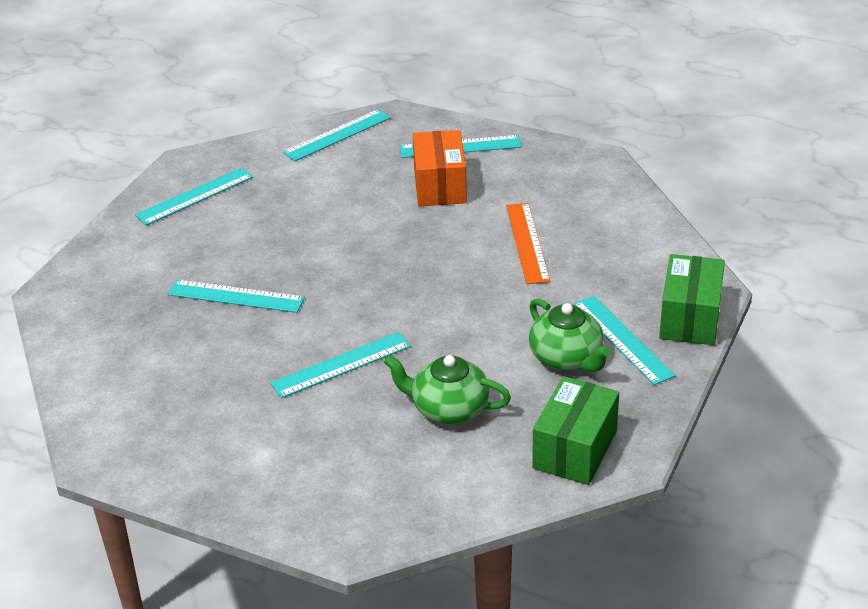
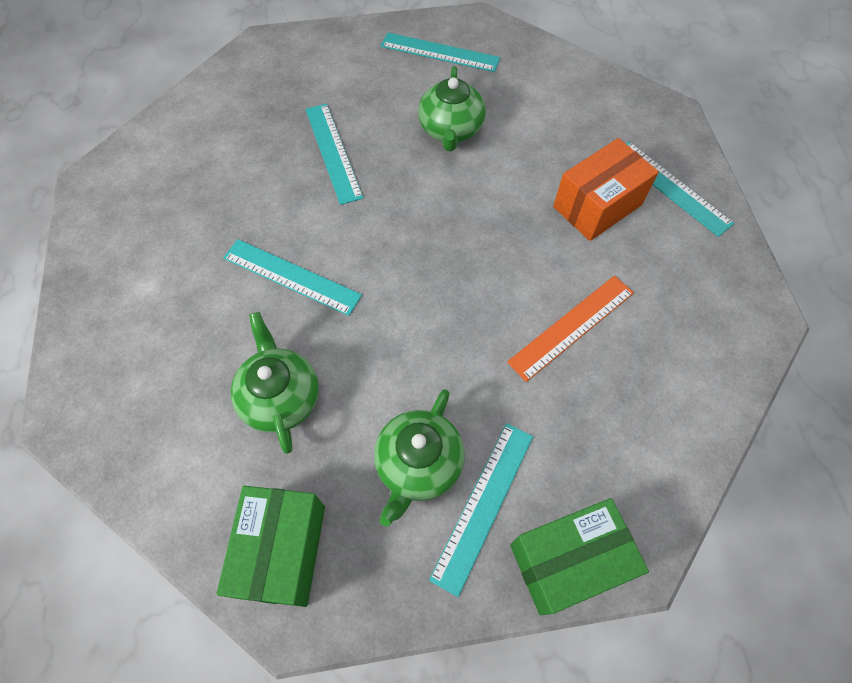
camera: 55 degrees right, 25 degrees up
(287, 224) = (450, 130): none -> green teapot
(337, 135) = (602, 91): turquoise ruler -> none
(575, 449) = (282, 550): green box -> green box turned 75 degrees counterclockwise

